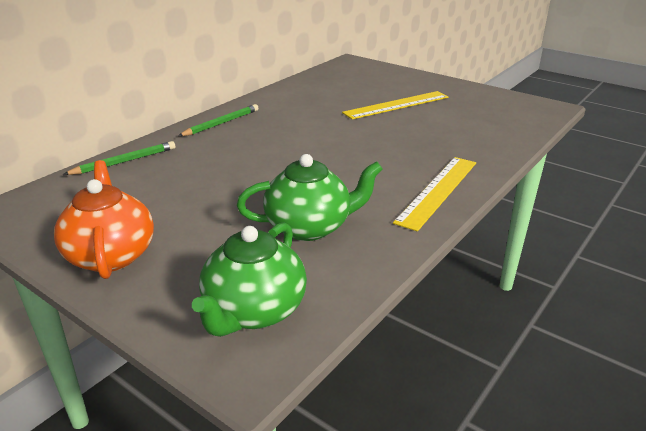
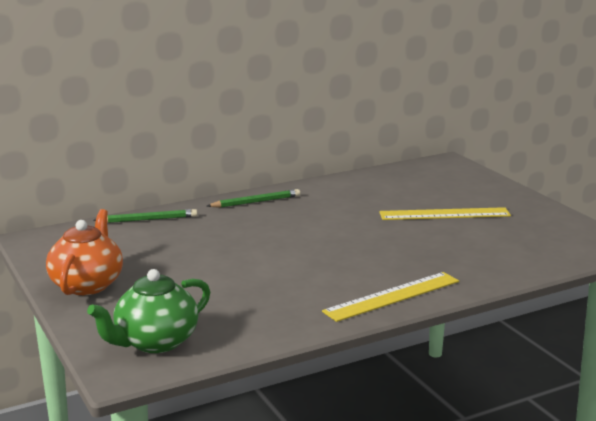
camera: 25 degrees right, 10 degrees down
(310, 227) = (250, 299): green teapot -> none

